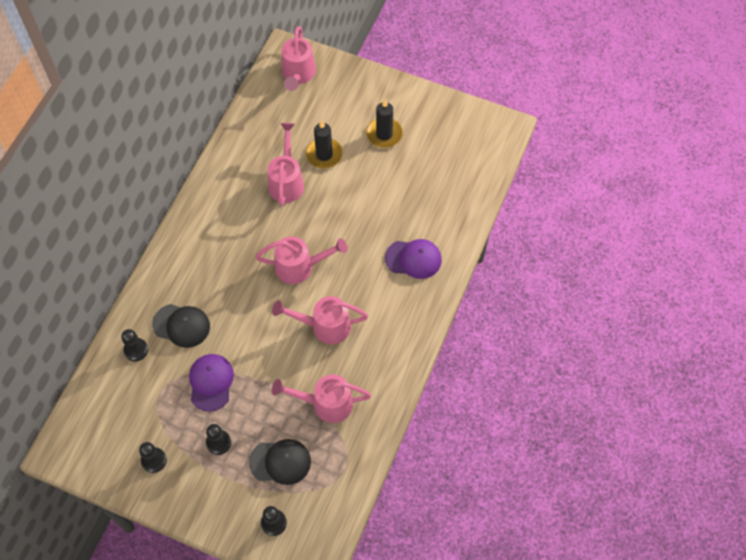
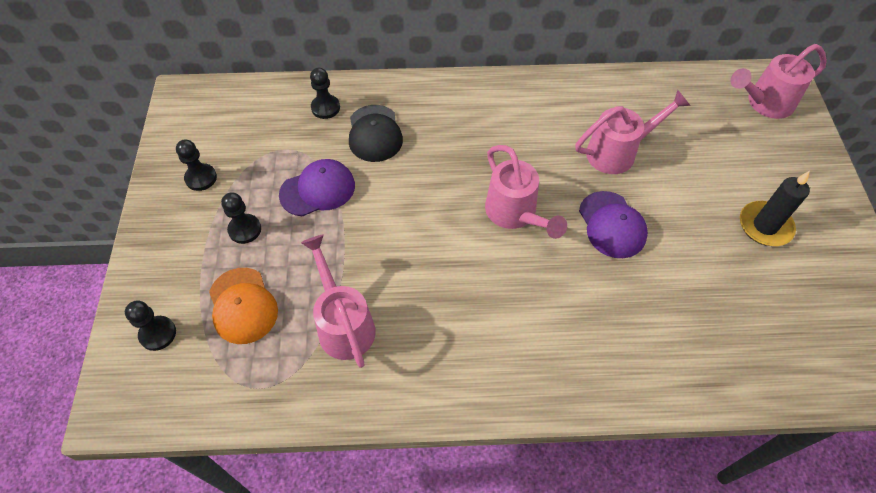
camera: 65 degrees right, 5 degrees down
(280, 462) = (243, 305): black cap -> orange cap
(324, 154) = (682, 174): black candle -> none
(325, 326) = (450, 276): pink watering can -> none
(413, 259) = (611, 341): purple cap -> purple cap (612, 225)

